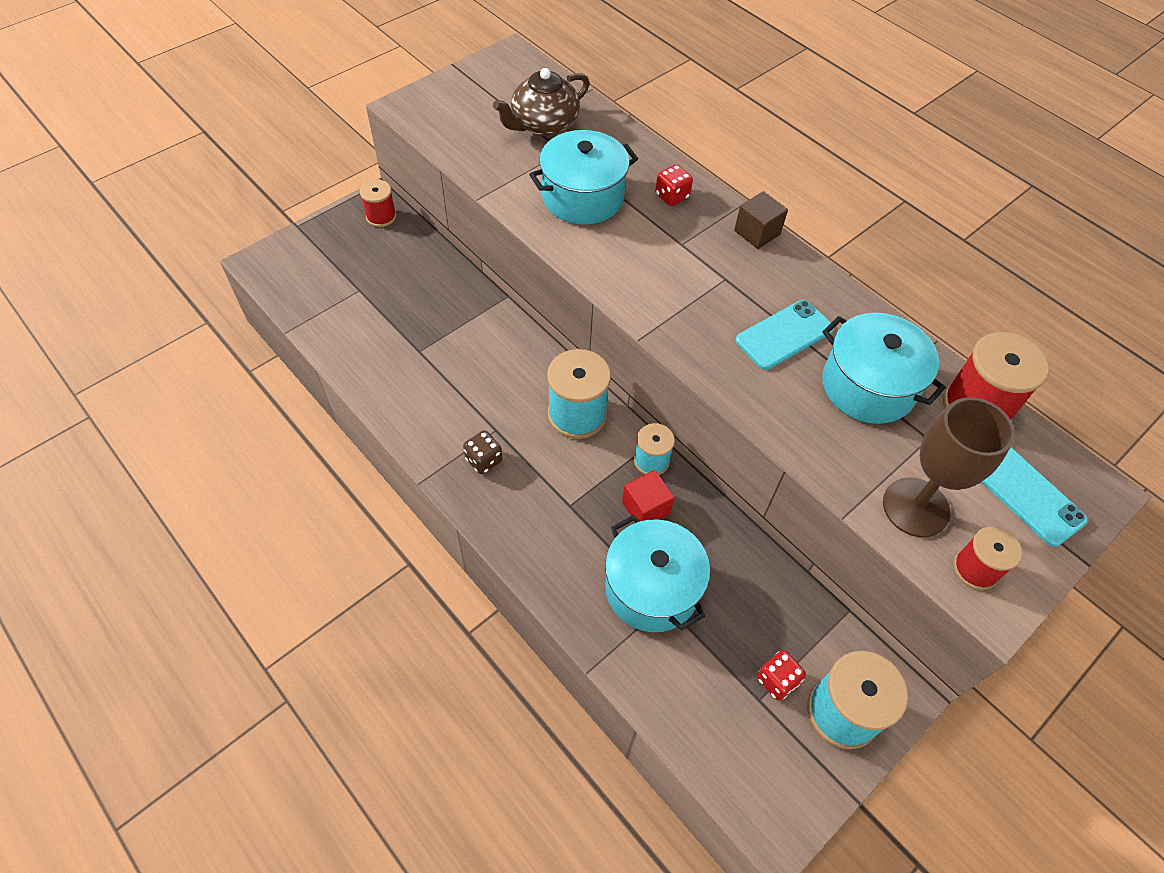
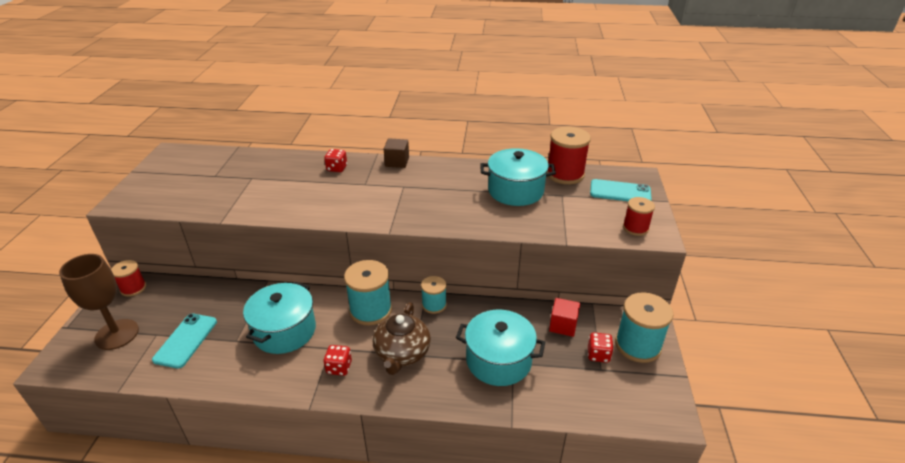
camera: 40 degrees left, 20 degrees down
(484, 460) = (339, 367): brown dice -> red dice
(543, 124) = (226, 172): brown teapot -> brown teapot (402, 353)
(583, 197) = (287, 191): turquoise pot -> turquoise pot (284, 331)
(646, 508) = (455, 327): red cube -> red cube (563, 325)
(784, 335) = (457, 192): turquoise phone -> turquoise phone (186, 340)
(915, 507) = (588, 221): brown goblet -> brown goblet (117, 334)

